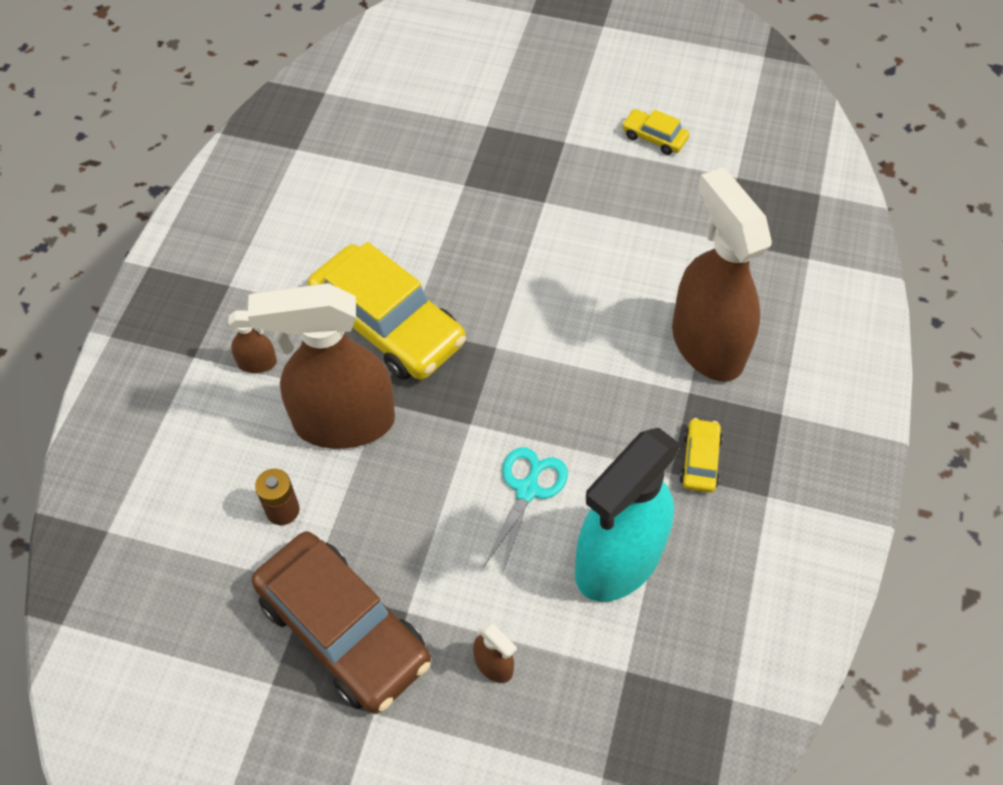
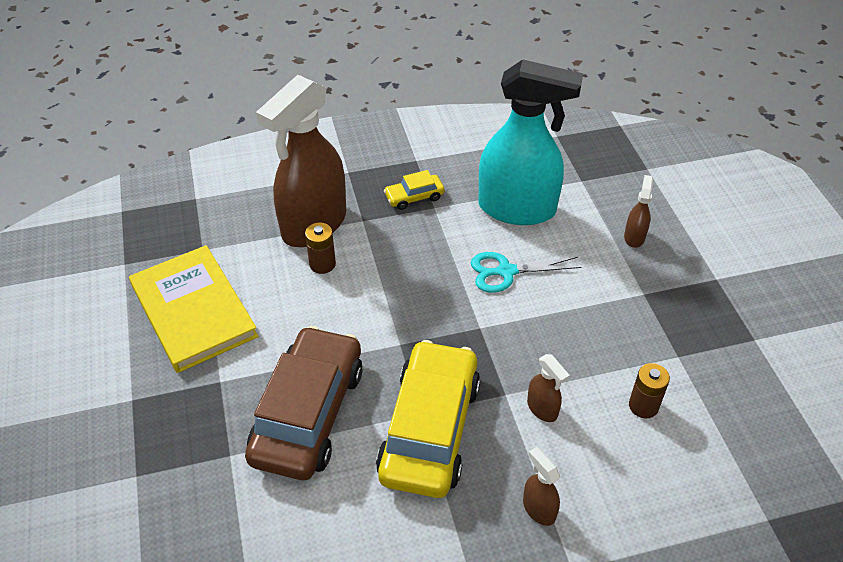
camera: 120 degrees left, 10 degrees down
(343, 422) = (542, 409): brown spray bottle -> brown spray bottle, size x0.40
(343, 630) = (686, 320): brown car -> brown car (308, 413)
(640, 208) = (193, 311): none -> yellow book
(642, 328) = (322, 264): none -> brown battery
(654, 137) = (97, 334): yellow car -> none

